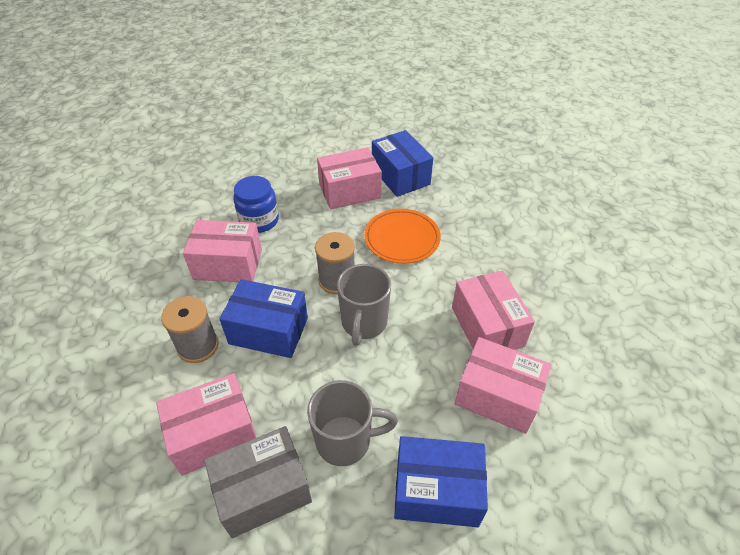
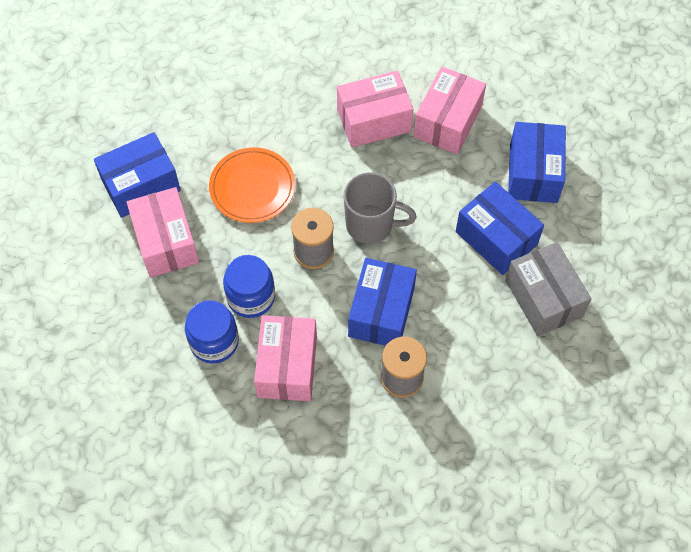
camera: 90 degrees left, 15 degrees up
(214, 434) = (496, 345): pink box -> none
(296, 240) = (251, 297): none -> blue jar
(345, 441) = (496, 238): grey mug -> blue box

